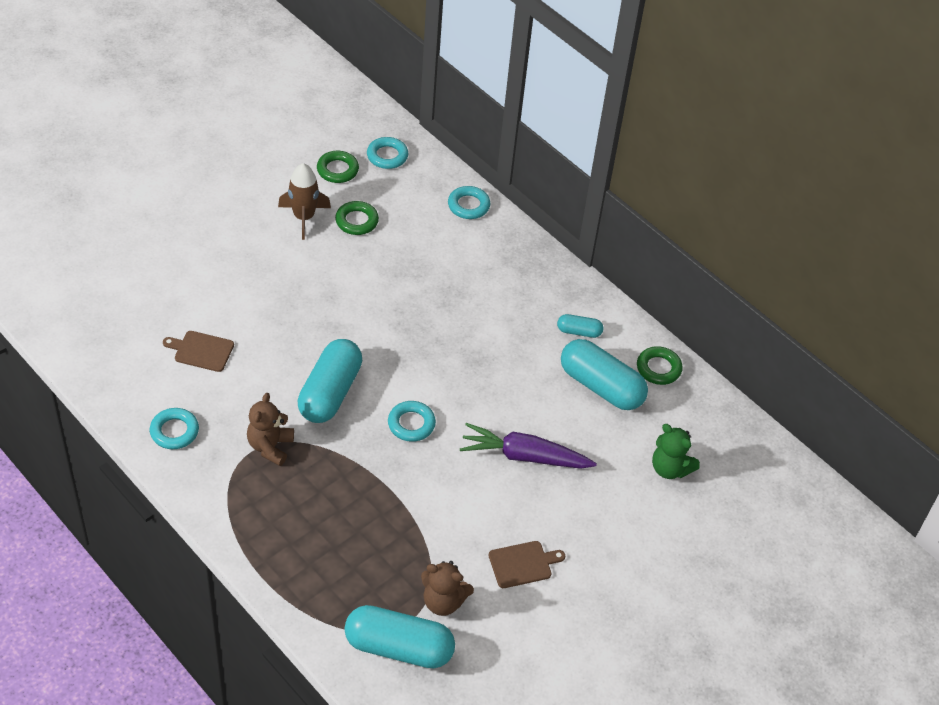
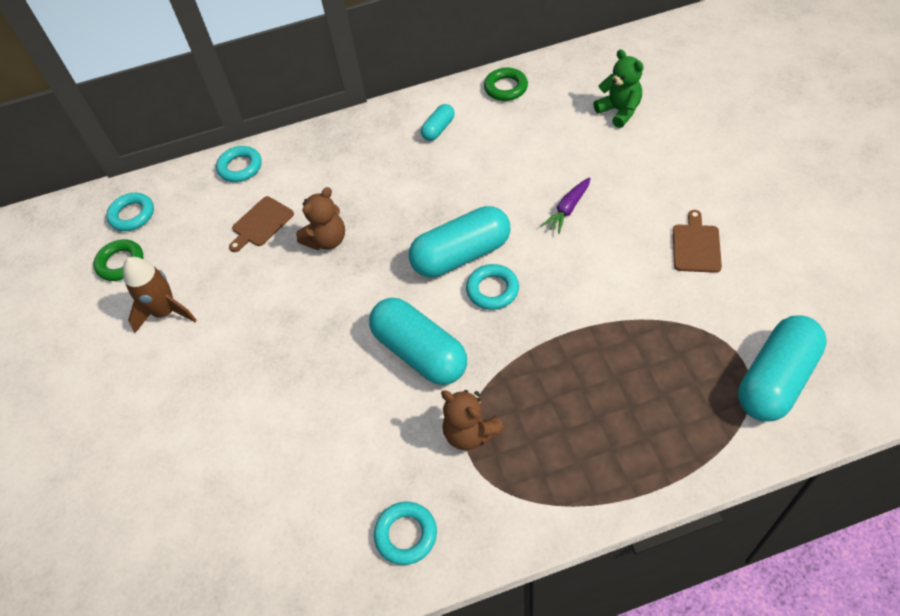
camera: 55 degrees left, 5 degrees up
(201, 351) = (298, 470): brown cutting board -> brown cutting board (261, 223)
(357, 221) = (201, 265): green ring -> none
(443, 601) = (726, 324): brown teddy bear -> brown teddy bear (327, 240)
(524, 456) = (568, 209): purple carrot -> purple carrot, size x0.56
(601, 386) = (509, 131): turquoise capsule -> turquoise capsule (461, 255)
(670, 468) = (619, 111): green teddy bear -> green teddy bear turned 105 degrees counterclockwise

